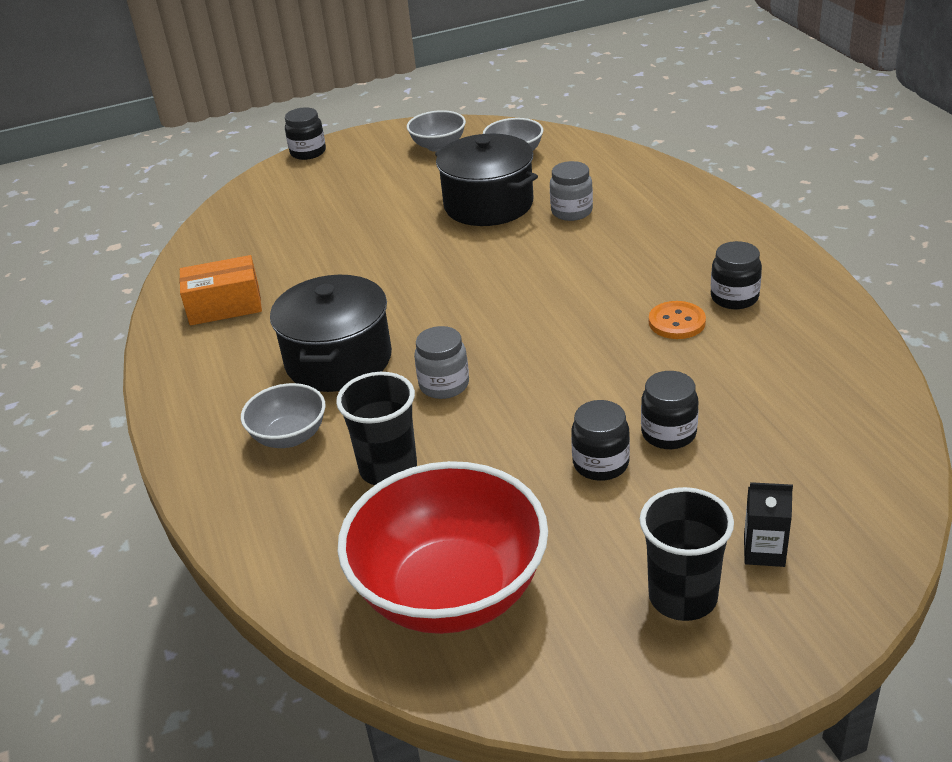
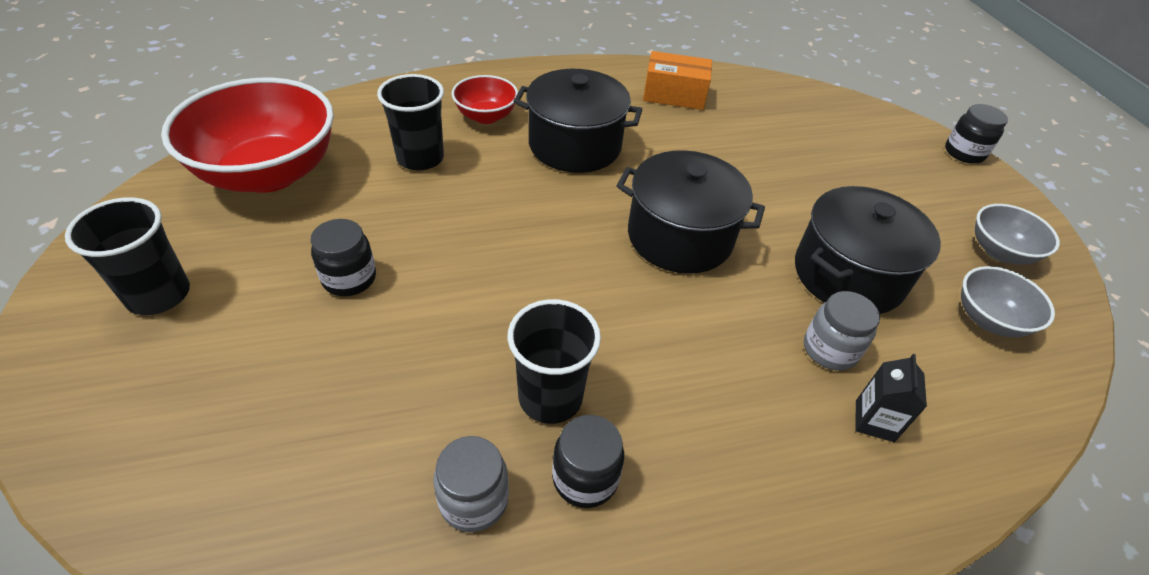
camera: 90 degrees right, 10 degrees up
(225, 306) = (674, 95): orange box -> orange box turned 75 degrees counterclockwise
(289, 436) = (486, 116): grey bowl -> red bowl
(444, 385) = (513, 199): grey jar -> grey jar (474, 500)
(469, 282) = (679, 237): none -> black pot
(668, 433) = (361, 338): black jar -> none
(676, 322) = (550, 397): orange button -> black cup
(764, 551) = (159, 366): black carton -> black carton (874, 421)

